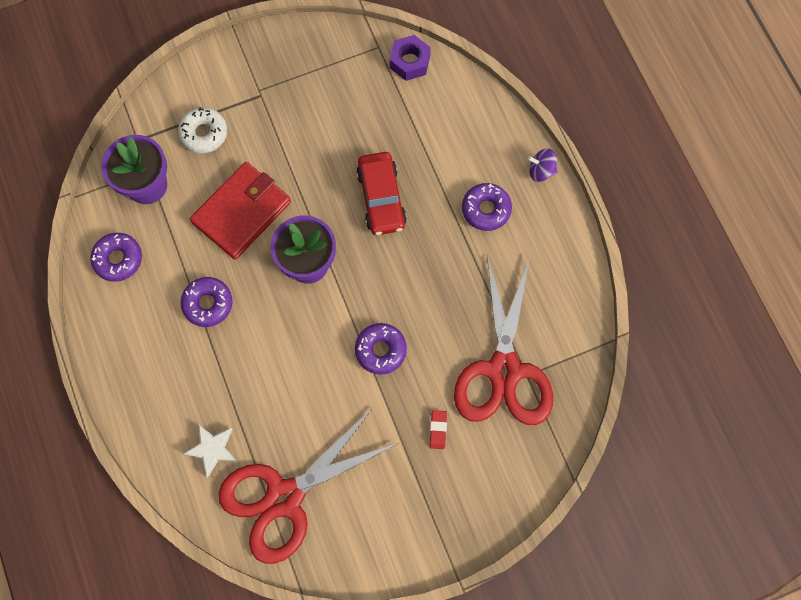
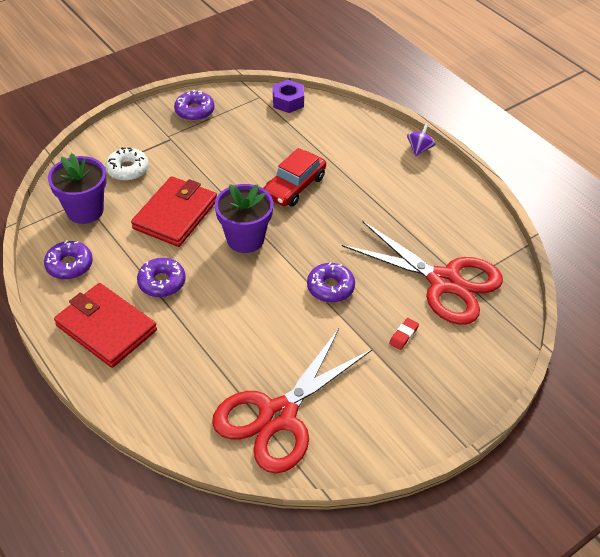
camera: 15 degrees left, 25 degrees down
(140, 350) = (106, 328): none -> red wallet
(212, 449) = (196, 391): white star -> none
(381, 198) = (294, 186): red car -> red car turned 60 degrees clockwise
(438, 430) = (403, 335): red eraser -> red eraser turned 45 degrees clockwise
(486, 209) = (385, 179): purple donut -> purple donut (194, 111)
(503, 370) = (444, 282): red scissors -> red scissors turned 45 degrees counterclockwise
(541, 171) = (419, 149): purple spinning top -> purple spinning top turned 120 degrees clockwise

